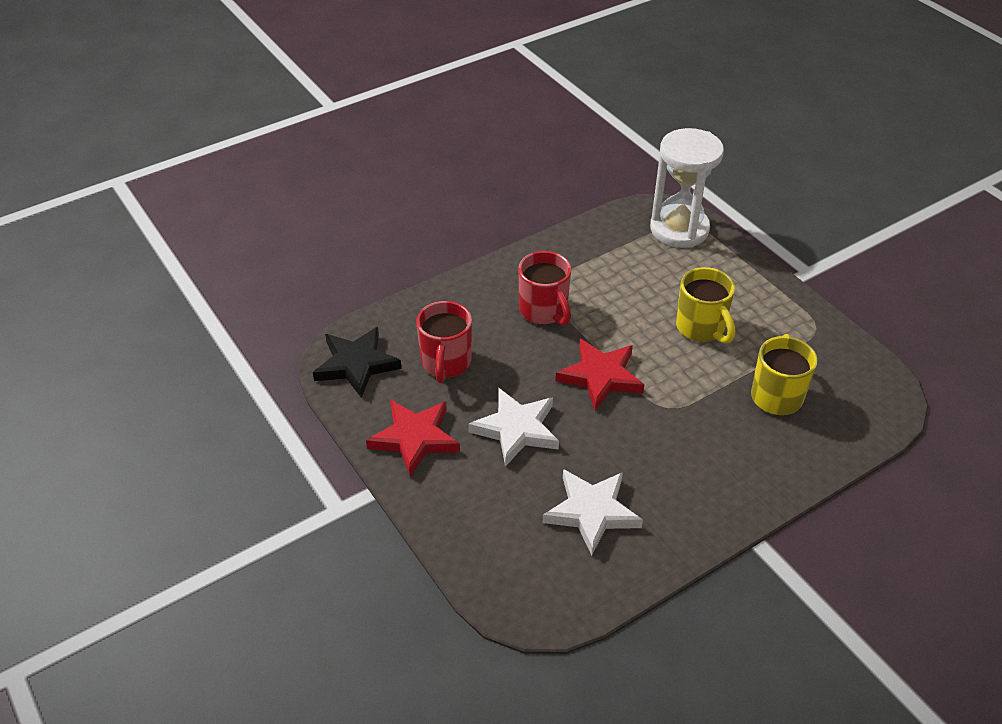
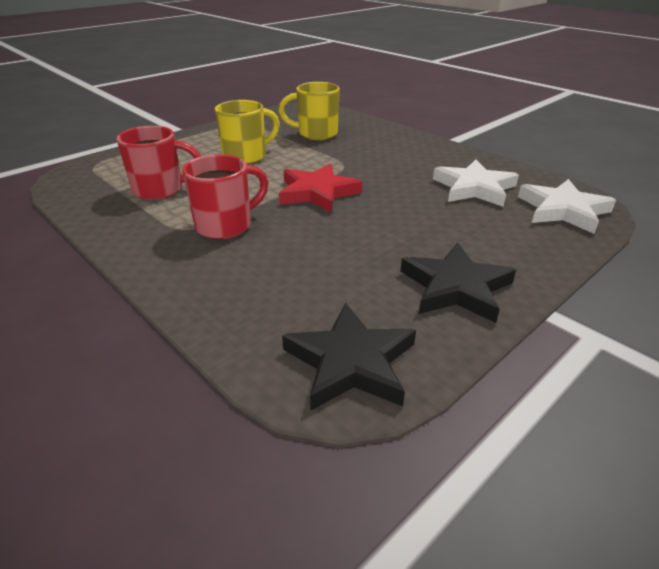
camera: 100 degrees left, 10 degrees down
(414, 438) = (455, 287): red star -> black star
(446, 363) = (325, 281): red mug -> red mug (160, 190)
(516, 429) = (405, 227): white star -> white star (563, 210)
(679, 229) = (104, 168): white hourglass -> none

